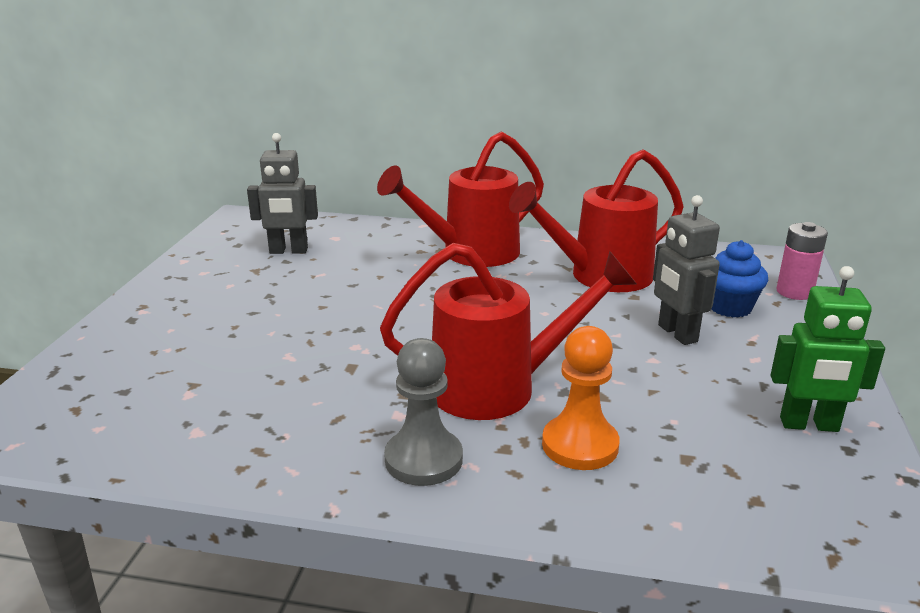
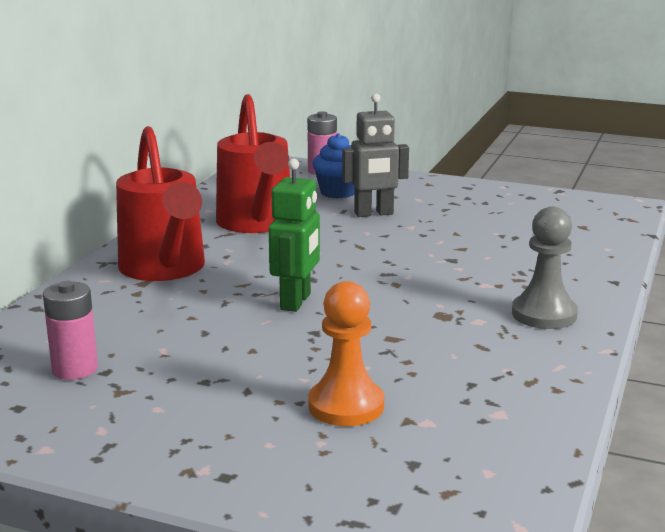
camera: 80 degrees left, 5 degrees down
(288, 251) = (75, 369): grey robot -> pink battery
(499, 388) = (443, 280): red watering can -> none
(580, 445) = (525, 262): orange pawn -> orange pawn (346, 406)
(809, 425) = (504, 200): green robot -> green robot (296, 302)

